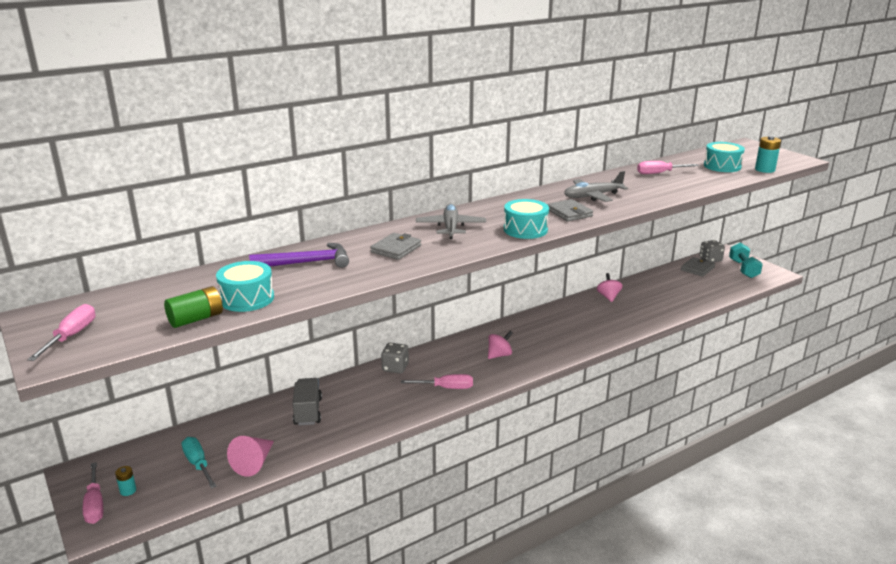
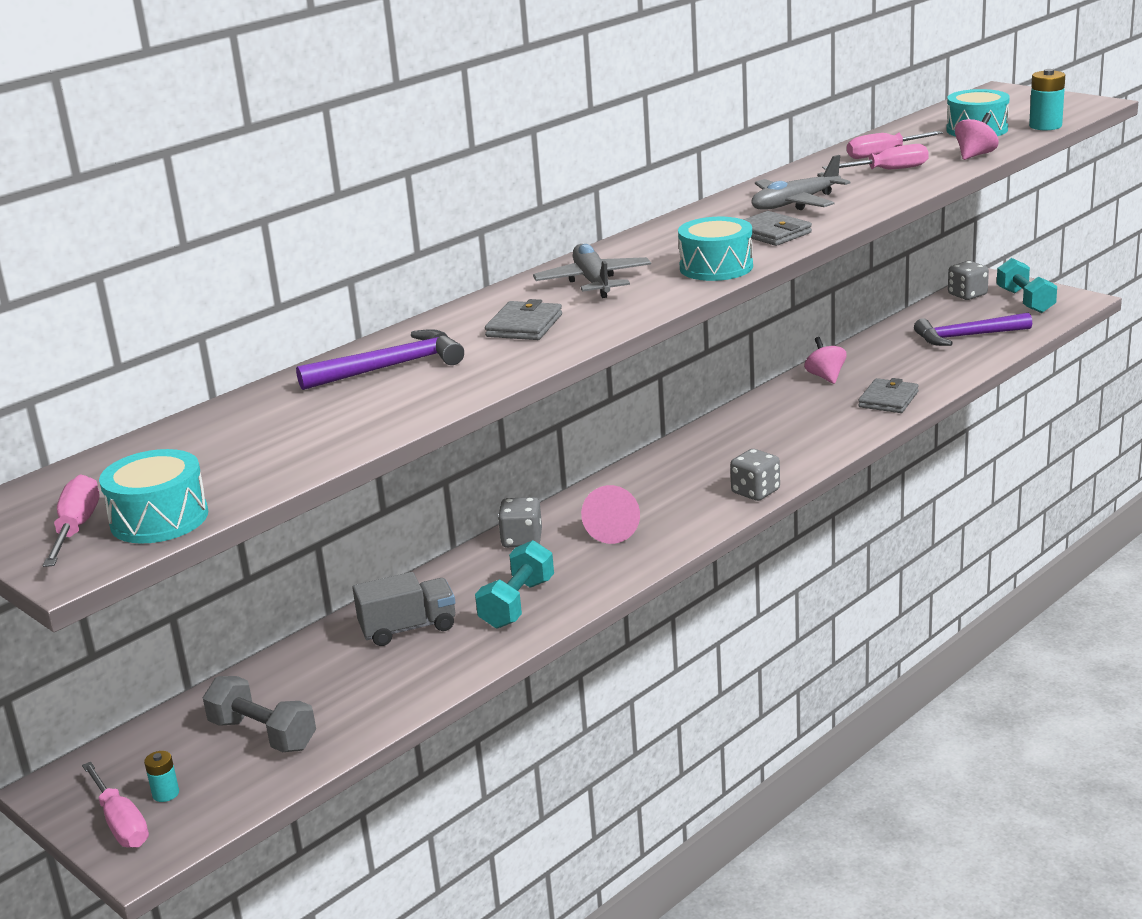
camera: 10 degrees left, 0 degrees up
(196, 319) = (267, 472): green battery -> none
(198, 464) = (263, 735): turquoise screwdriver -> grey dumbbell
(247, 298) = (329, 432): turquoise drum -> turquoise drum (159, 519)
(254, 463) = (358, 715): pink cone -> pink cone (614, 528)
(308, 412) = (408, 628): grey truck -> grey truck turned 90 degrees clockwise
(374, 408) = (517, 604): none -> turquoise dumbbell
(447, 388) = (622, 554): pink screwdriver -> pink screwdriver (889, 170)
(499, 355) = (686, 492): pink spinning top -> pink spinning top (975, 155)
(539, 362) = (755, 492): none -> grey dice
(697, 268) = (952, 312): grey wallet -> grey wallet (888, 399)
(700, 285) = (967, 336): none -> purple hammer

